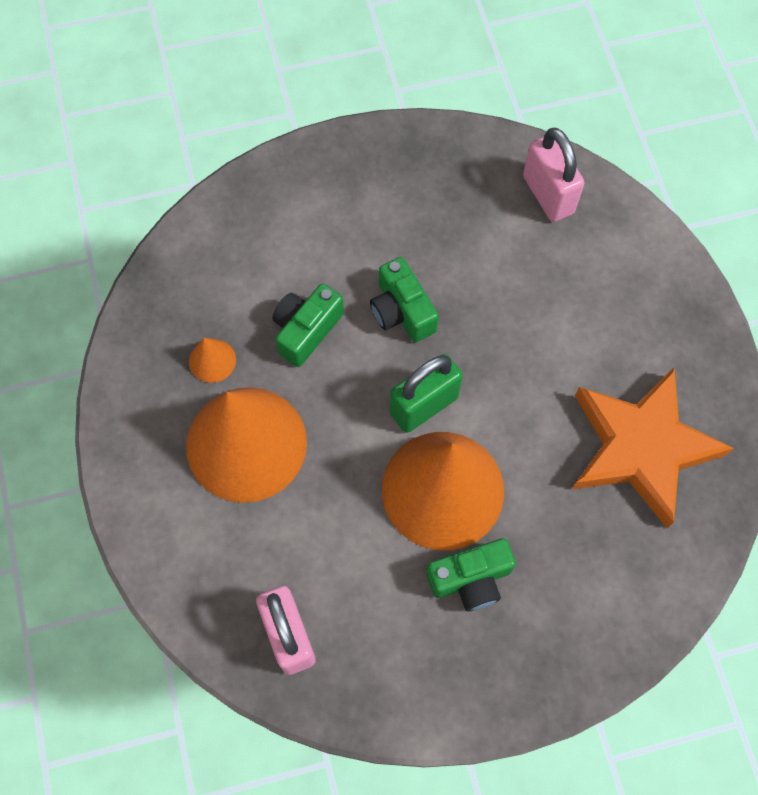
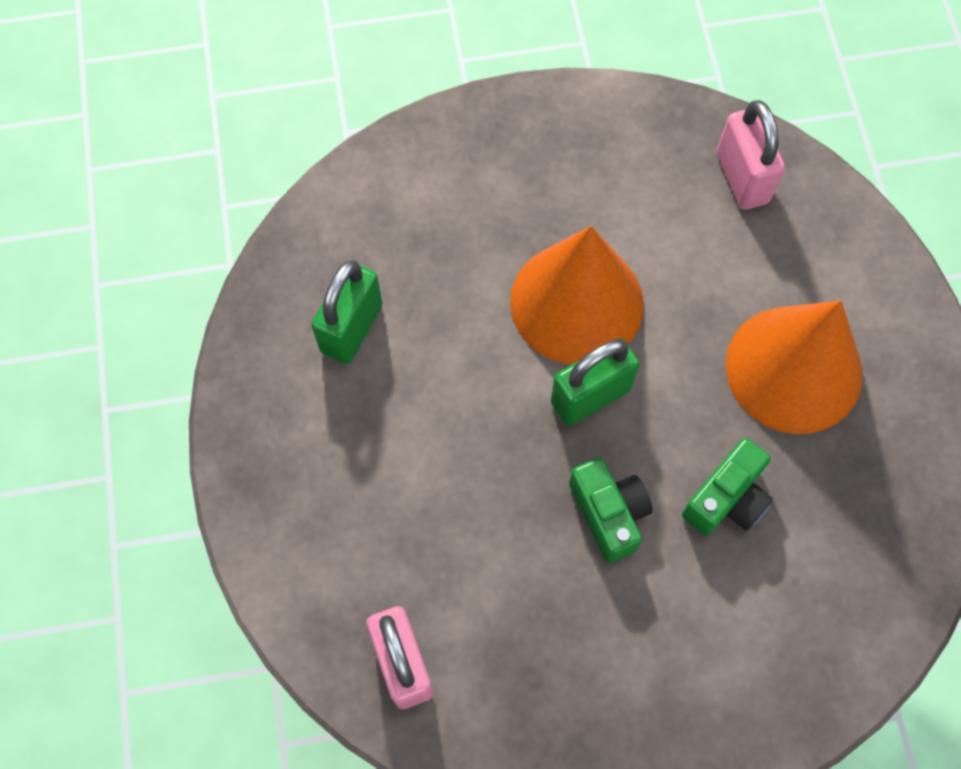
camera: 175 degrees left, 0 degrees up
(212, 360) = (839, 470): orange cone -> none
(470, 579) = (555, 213): green camera -> none
(641, 448) = (352, 328): orange star -> green padlock

